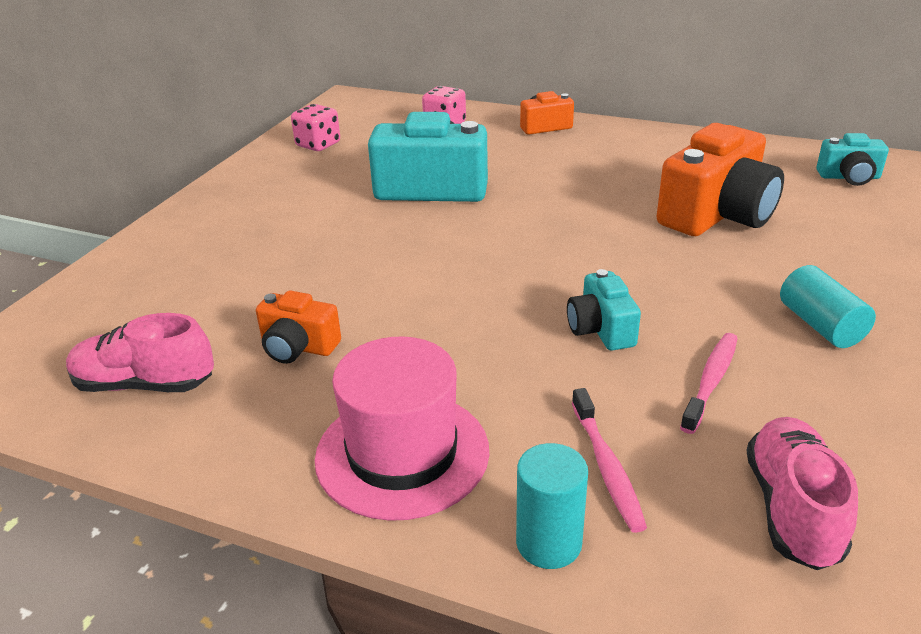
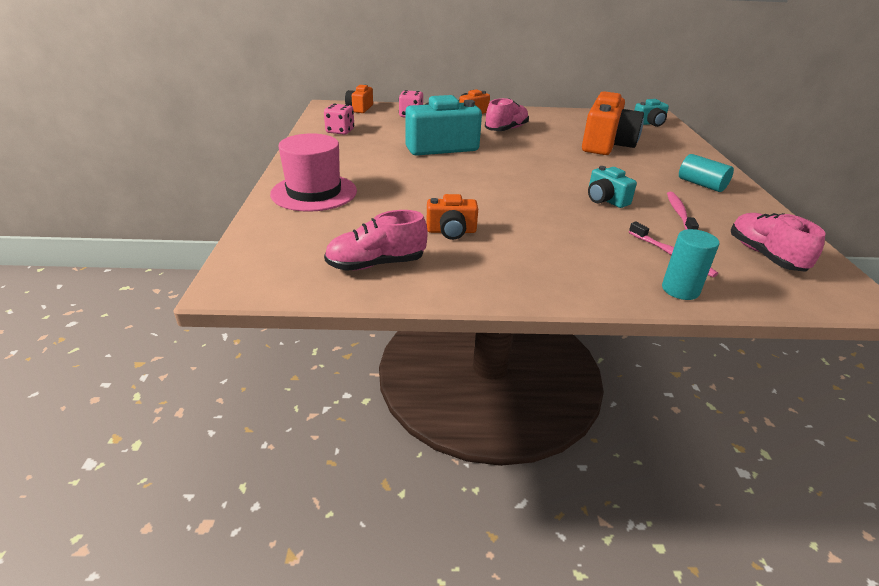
camera: 25 degrees left, 0 degrees up
(384, 106) = (360, 108): none -> orange camera
(402, 453) = (568, 268): pink hat -> pink hat (314, 192)
(569, 165) = (506, 129): none -> pink shoe

